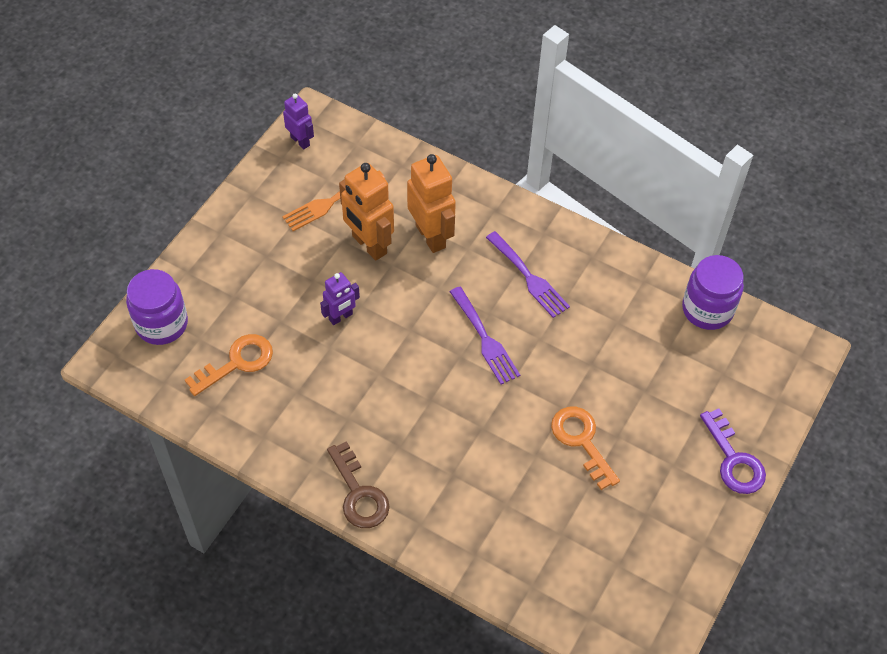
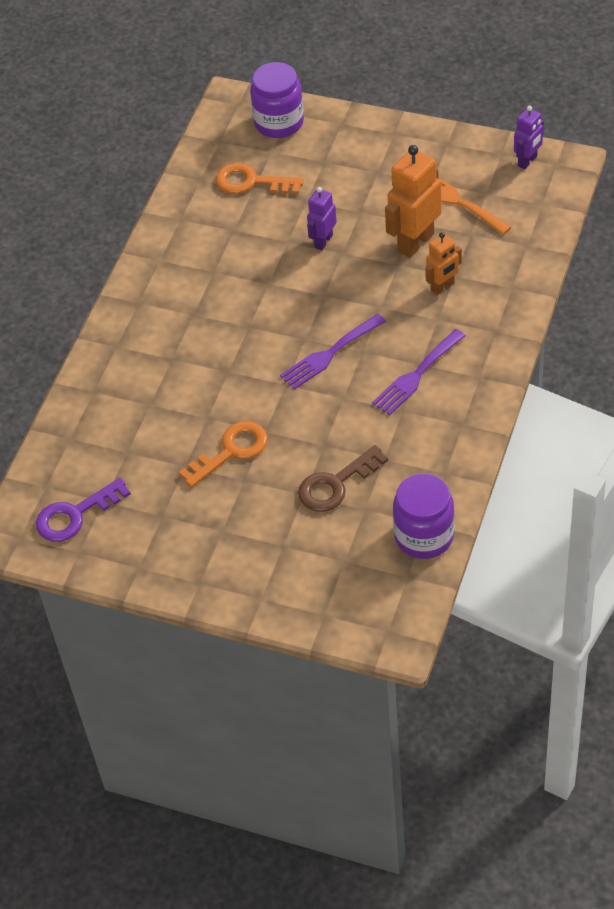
camera: 85 degrees right, 5 degrees down
(236, 363) = (252, 182): orange key -> orange key turned 150 degrees clockwise
(341, 317) = (323, 241): purple robot -> purple robot turned 75 degrees clockwise
(358, 493) = (138, 296): brown key -> brown key (336, 484)
(431, 236) = (443, 287): orange robot -> orange robot, size x0.58
(733, 459) = (240, 582): purple key -> purple key (75, 515)

